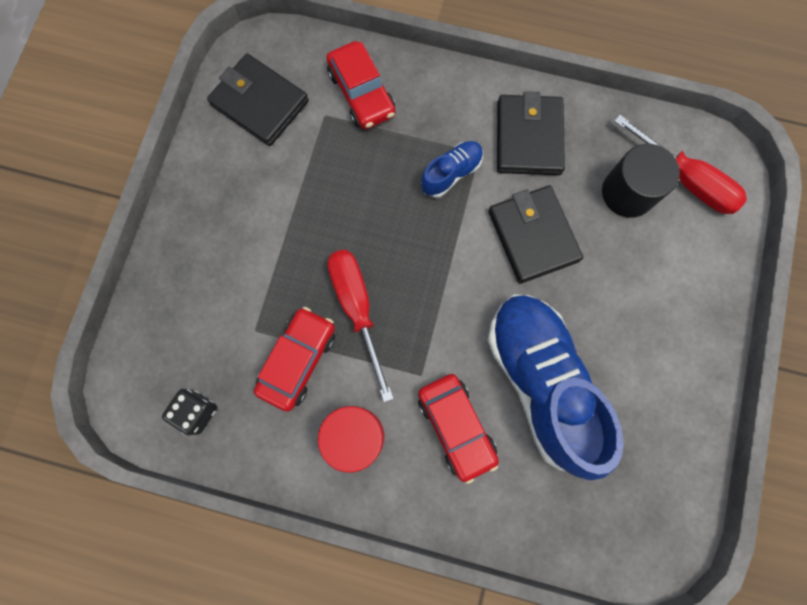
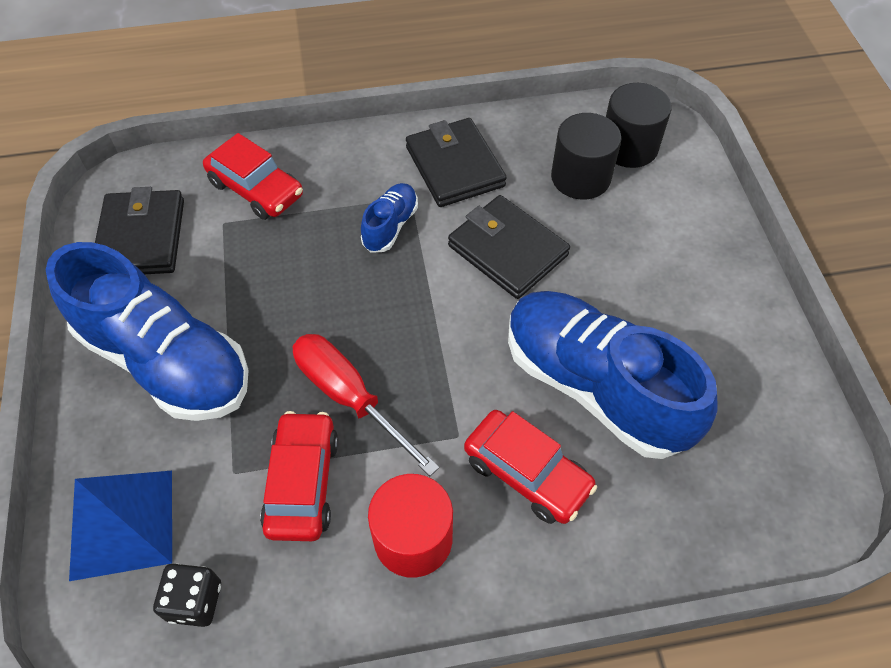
camera: 25 degrees left, 20 degrees down
(170, 334) = (122, 523): none -> blue pyramid
(240, 220) = (166, 360): none -> blue shoe
(260, 103) = (141, 237): black wallet -> black wallet turned 75 degrees clockwise
(685, 179) = (629, 147): red screwdriver -> black cylinder

